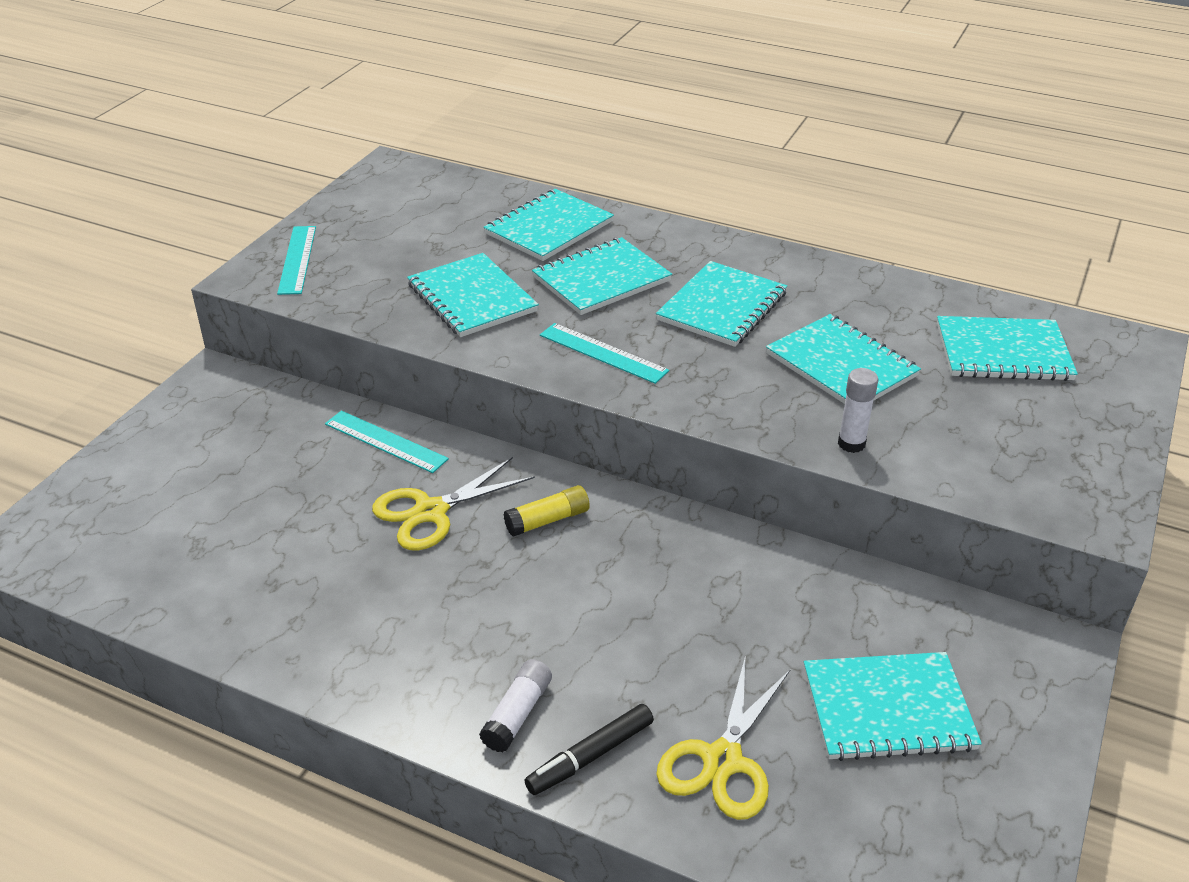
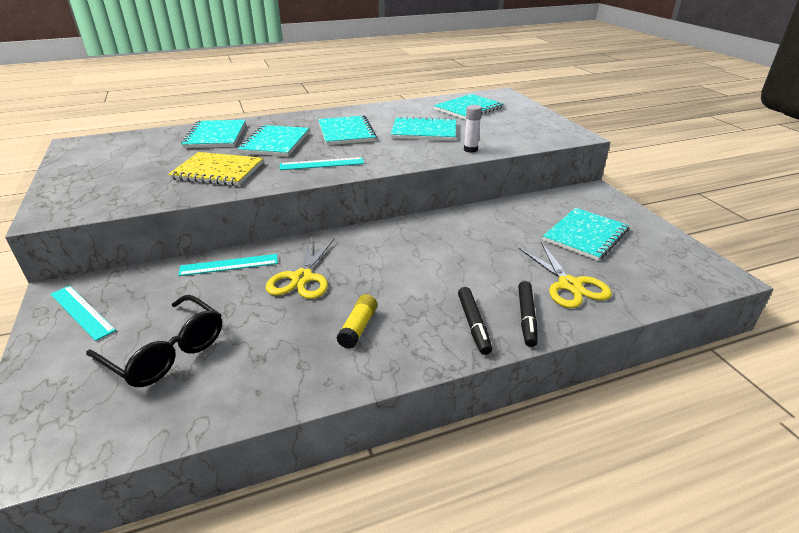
camera: 45 degrees left, 5 degrees down
(213, 516) = (166, 352): none -> black glasses
(297, 259) = (72, 196): turquoise ruler -> turquoise ruler (81, 312)
(472, 298) = (218, 171): turquoise notebook -> yellow notebook
(517, 714) = (473, 324): white glue stick -> black marker
(547, 520) = (365, 251): yellow glue stick -> yellow glue stick (358, 327)

